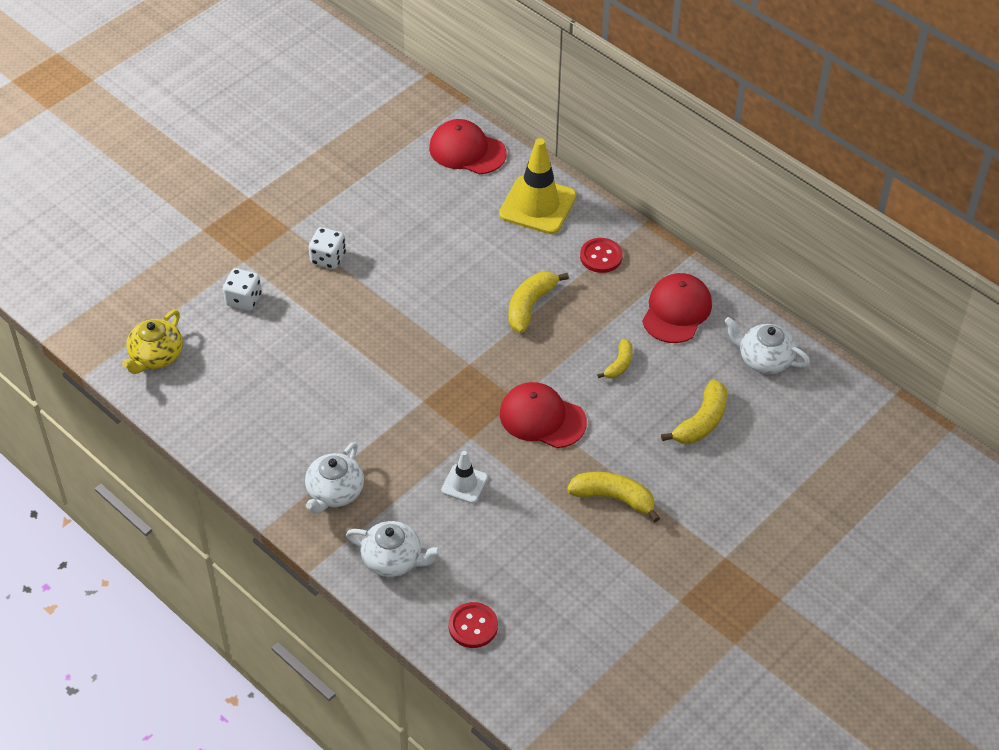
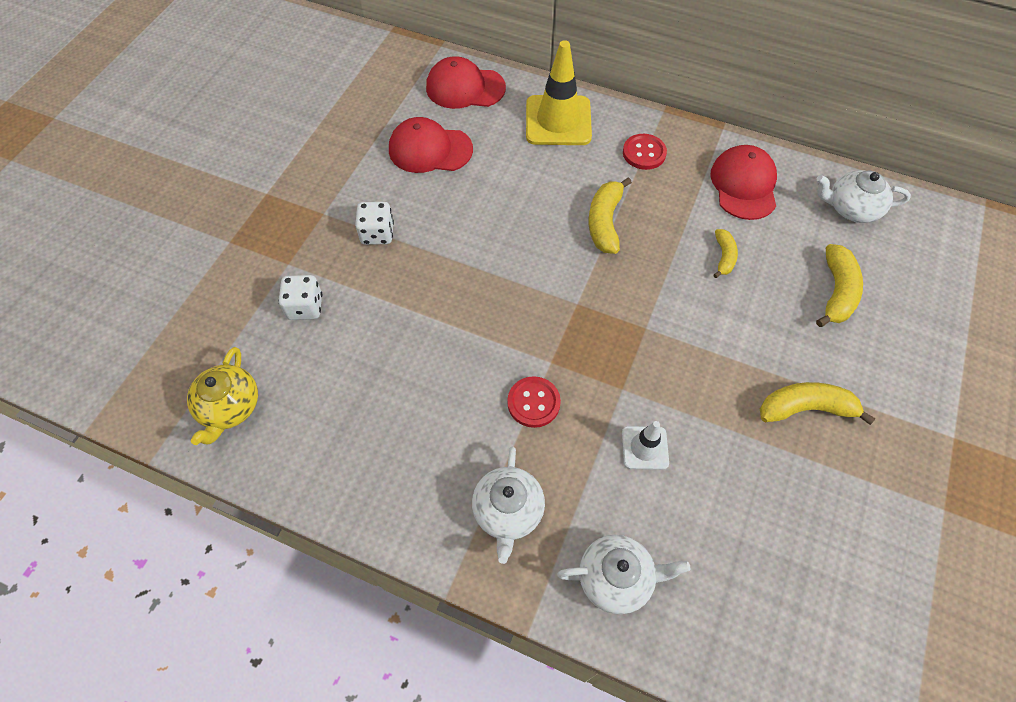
camera: 20 degrees left, 10 degrees up
(473, 626) = (751, 635): red button -> red button (533, 403)
(542, 418) = (683, 340): red cap -> red cap (430, 149)

